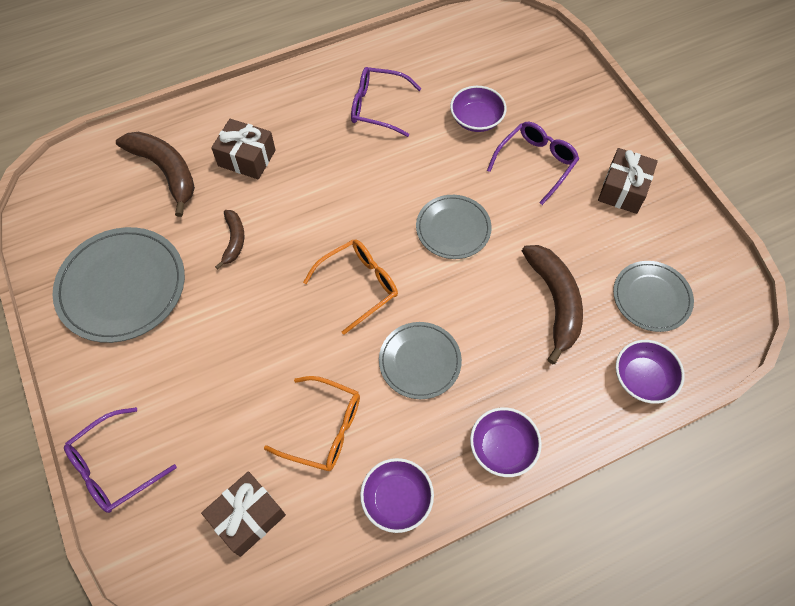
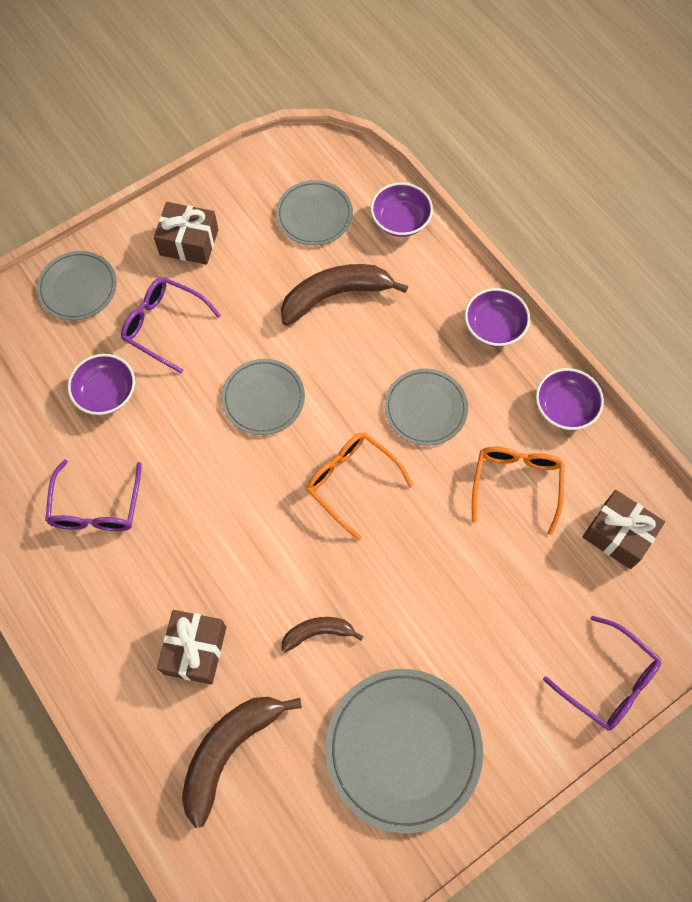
camera: 100 degrees left, 5 degrees up
(580, 107) = (78, 287): none -> grey plate

